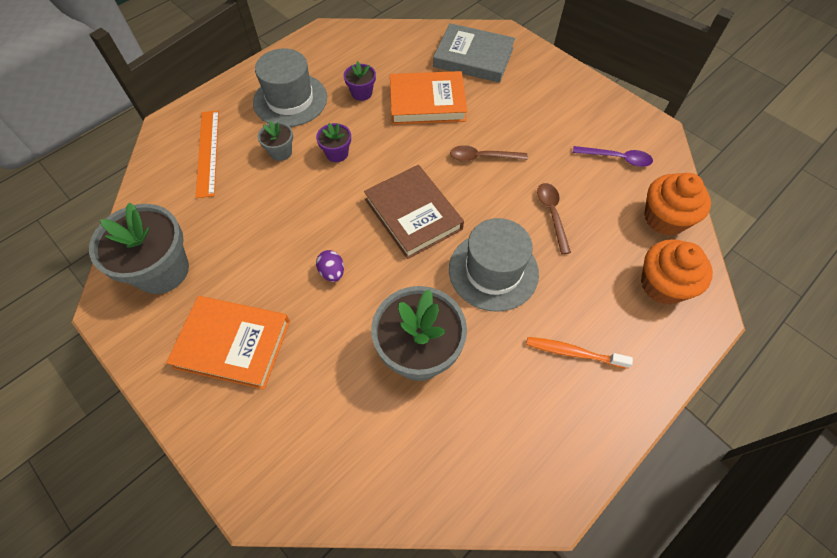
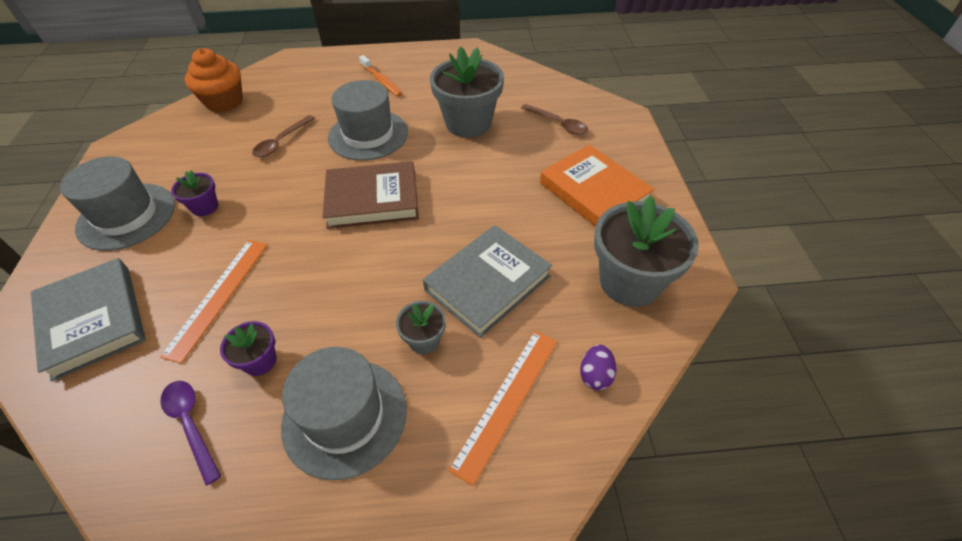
camera: 140 degrees left, 10 degrees down
(268, 207) = (487, 283): none -> grey book
(332, 272) = (479, 196): purple egg -> purple egg (595, 375)
(337, 153) = (371, 297): purple flower pot -> purple flower pot (205, 207)
(413, 214) = (372, 199): brown book -> brown book turned 75 degrees clockwise
(427, 102) = (218, 296): orange book -> orange ruler
(482, 157) = (259, 208): brown spoon -> brown spoon (558, 124)
(555, 101) = (126, 216): none -> grey hat
(617, 158) = (178, 147): purple spoon -> purple spoon (191, 424)
(663, 285) = (287, 79): orange cupcake -> none

